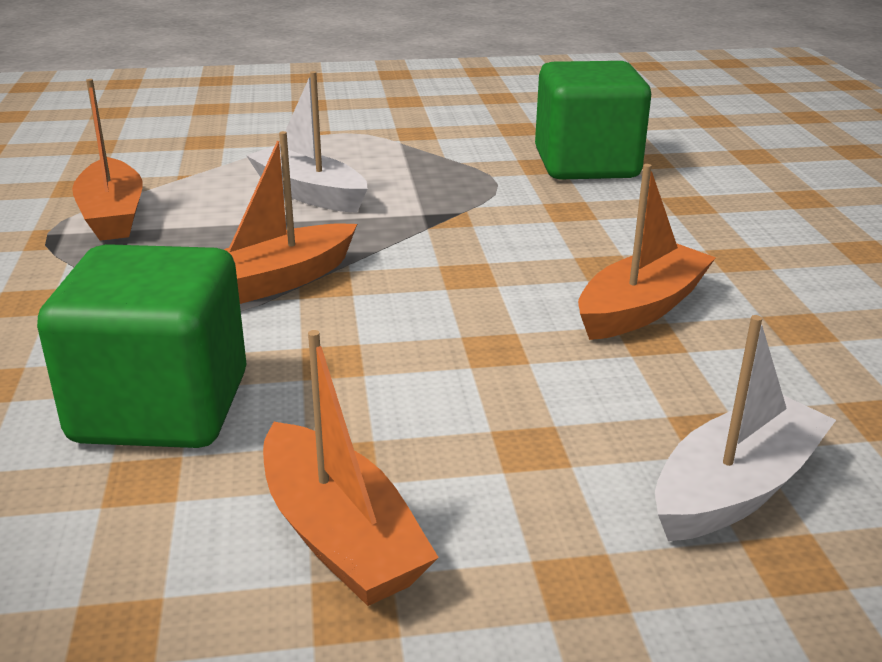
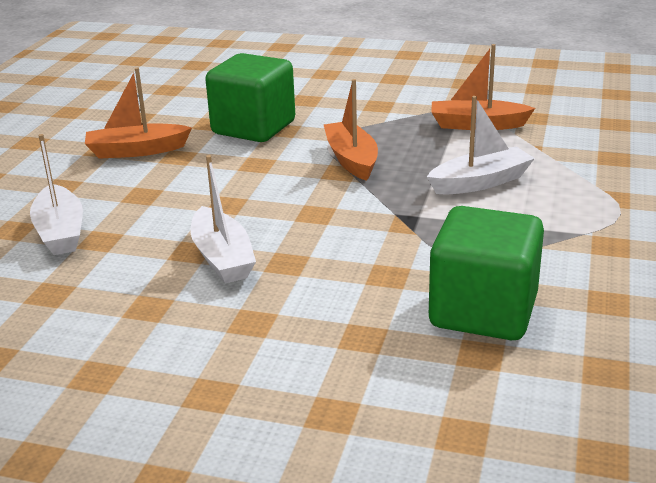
camera: 115 degrees right, 0 degrees up
(641, 308) = (222, 258): orange boat -> white boat

